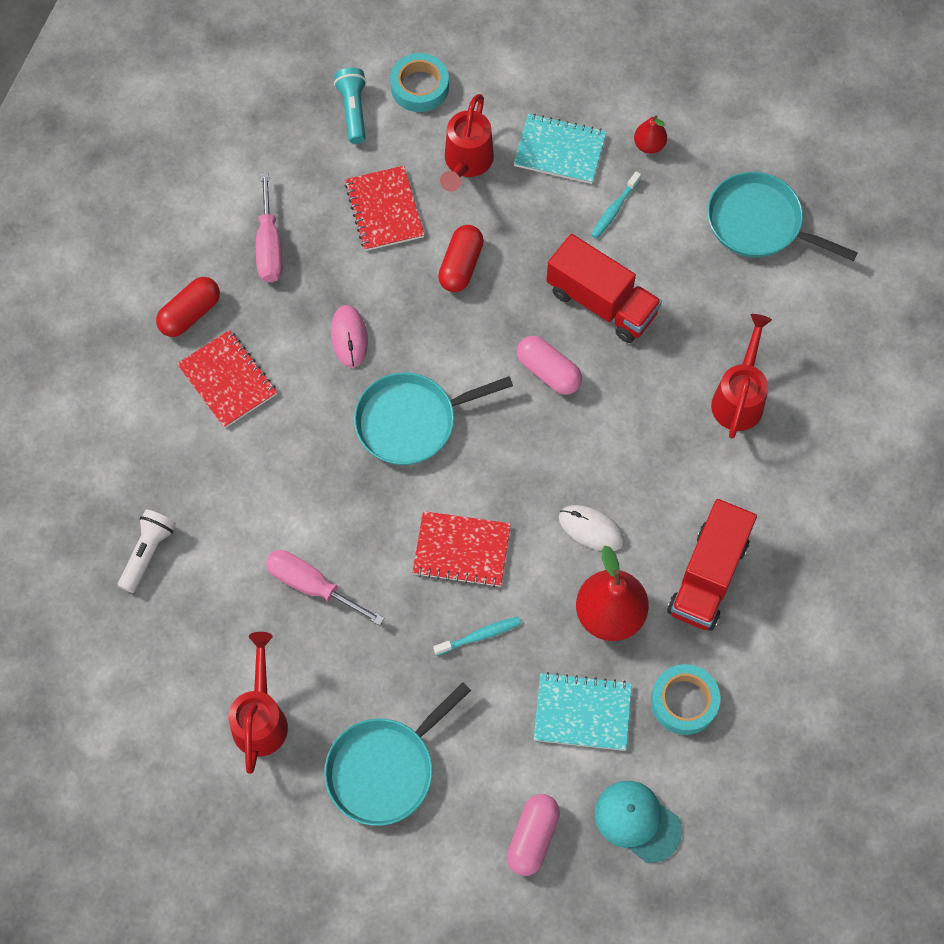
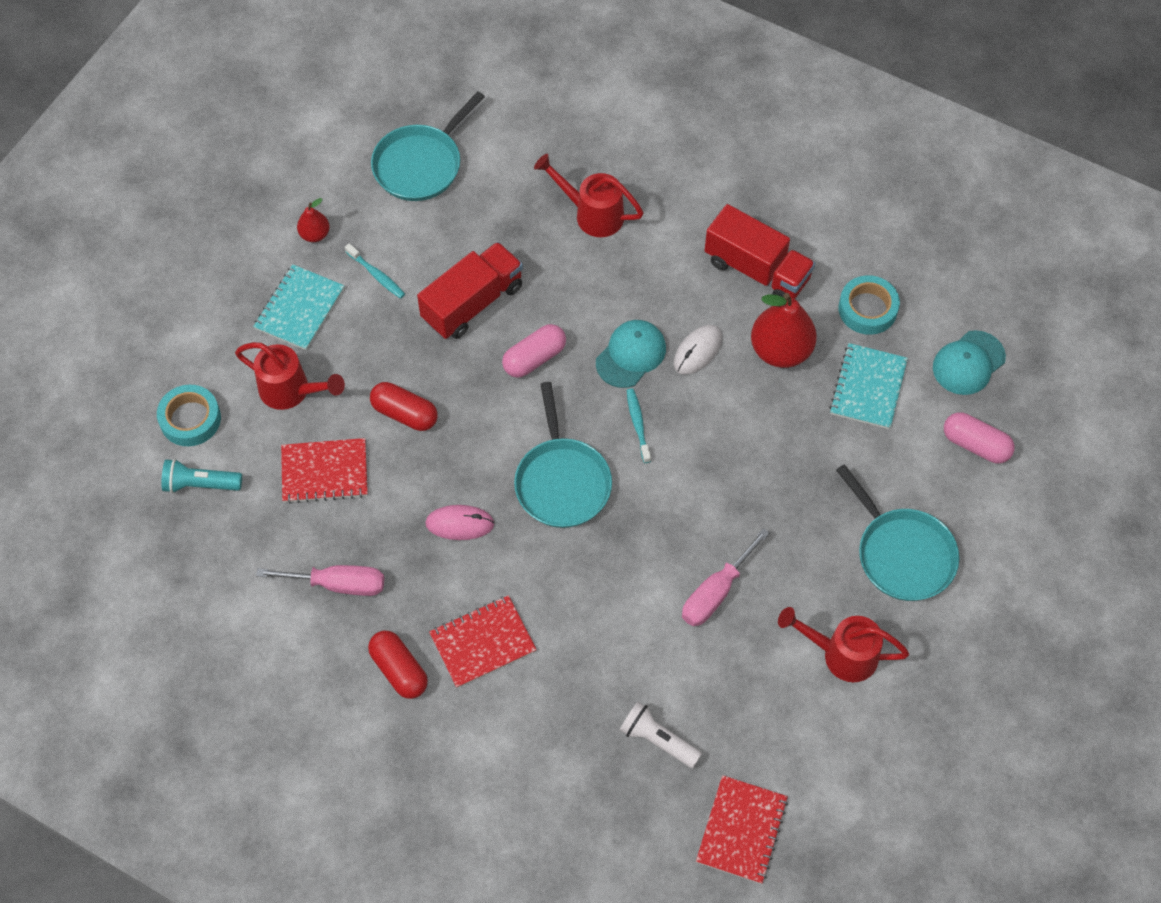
camera: 80 degrees left, 5 degrees down
(461, 550) = (700, 459): red notebook -> red notebook (741, 830)
(479, 636) = (786, 457): turquoise toothbrush -> turquoise toothbrush (638, 424)
(572, 463) = (631, 355): none -> turquoise cap

